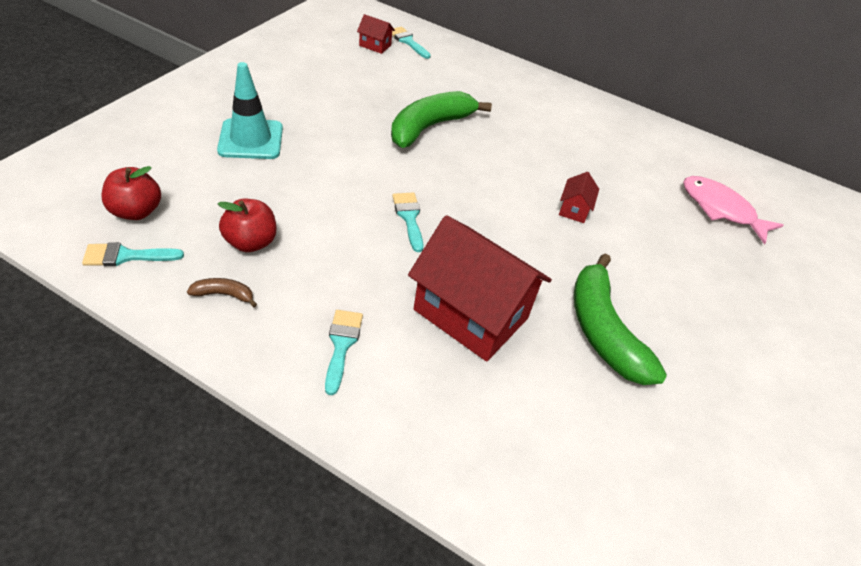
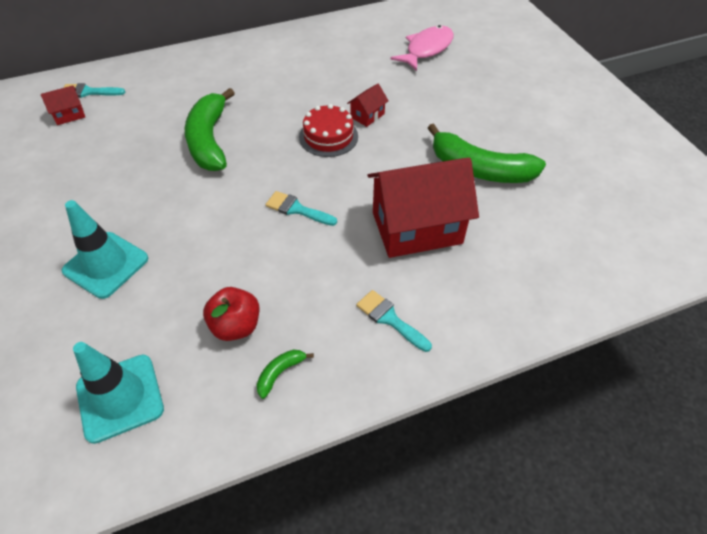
camera: 45 degrees left, 5 degrees up
(126, 256) = (173, 430): turquoise brush -> none
(136, 211) = (120, 397): red apple -> turquoise traffic cone
(224, 295) = (280, 373): brown banana -> green banana
(516, 196) = (328, 136): none -> red cake
(574, 209) = (367, 115): red house -> red house turned 75 degrees clockwise
(720, 209) = (426, 49): pink fish -> pink fish turned 135 degrees clockwise

